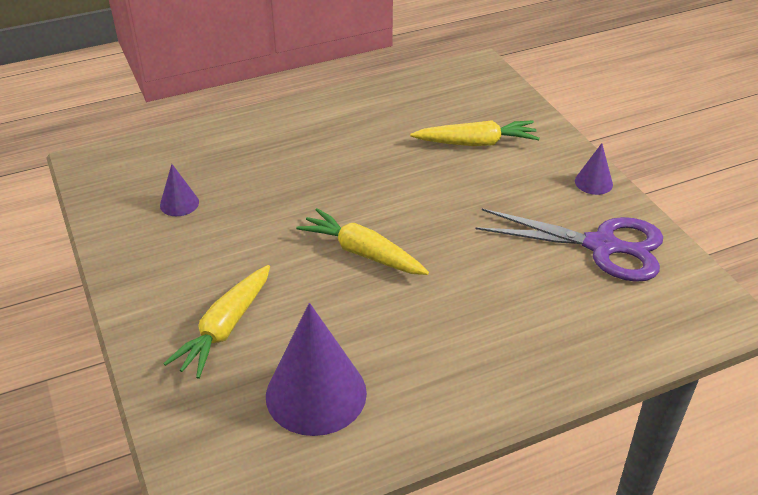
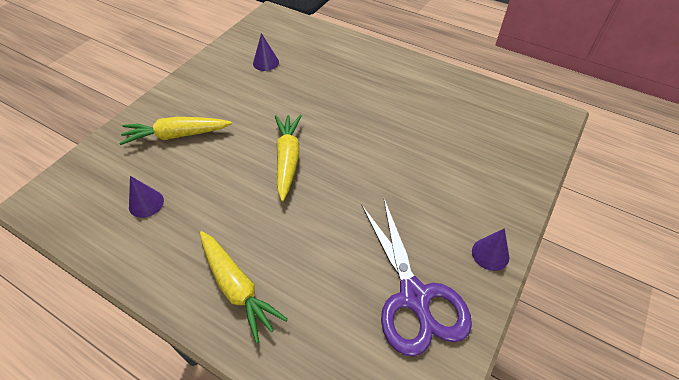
camera: 55 degrees right, 10 degrees up
(316, 394) = (146, 203): purple cone -> purple cone, size x0.48
(476, 143) = (460, 159): yellow carrot -> yellow carrot (237, 287)

